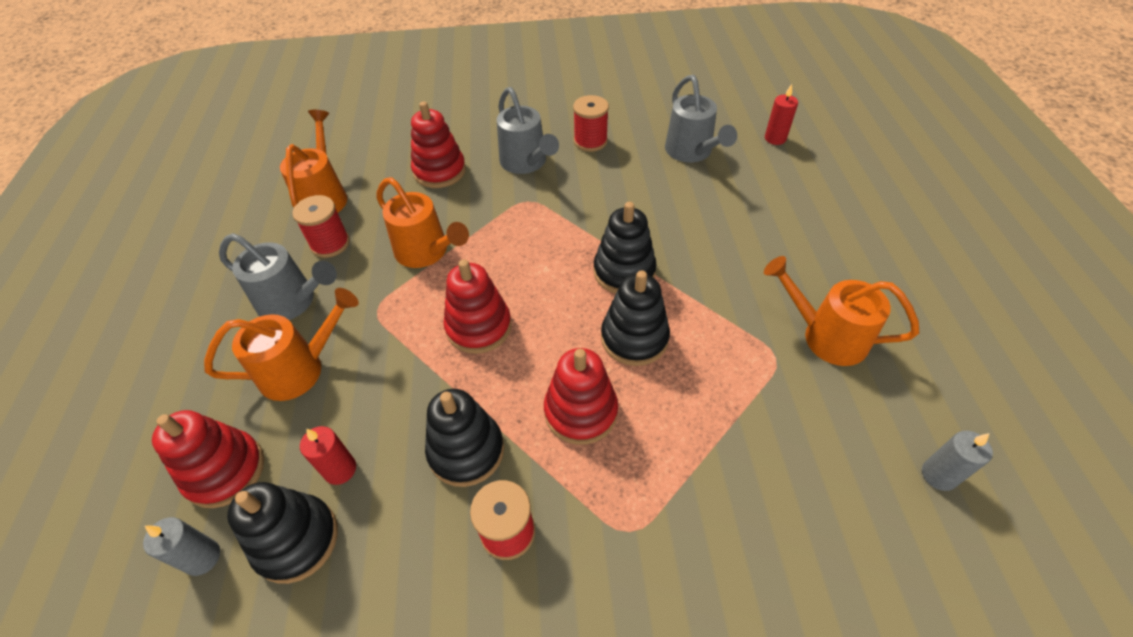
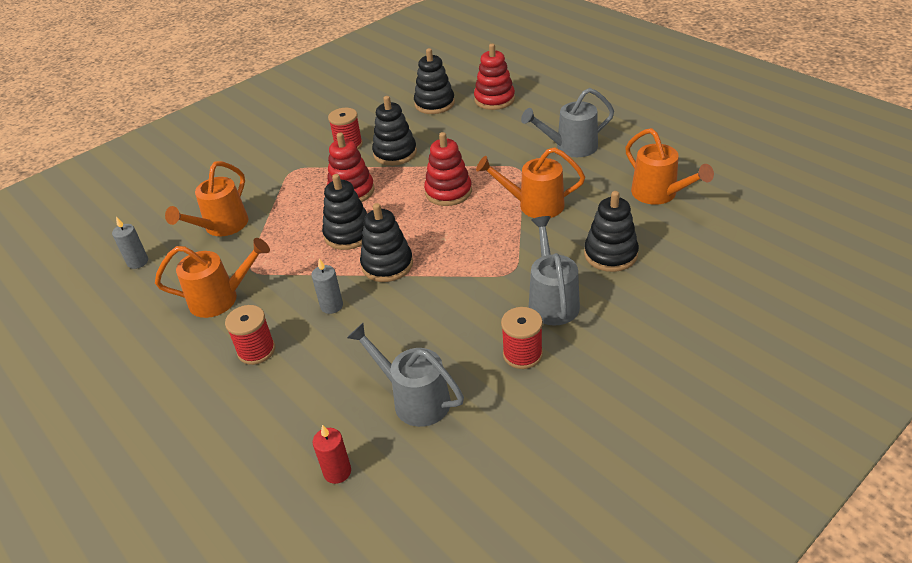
camera: 145 degrees right, 10 degrees down
(202, 557) = (464, 85): grey candle -> grey candle (331, 306)
(301, 368) = (518, 133): orange watering can -> orange watering can (221, 227)
(330, 244) = (602, 177): red spool -> red spool (256, 350)
(340, 469) = (445, 122): red candle -> none
(439, 171) = (610, 254): red stacking toy -> black stacking toy
(526, 163) = (552, 300): grey watering can -> grey watering can turned 60 degrees clockwise

